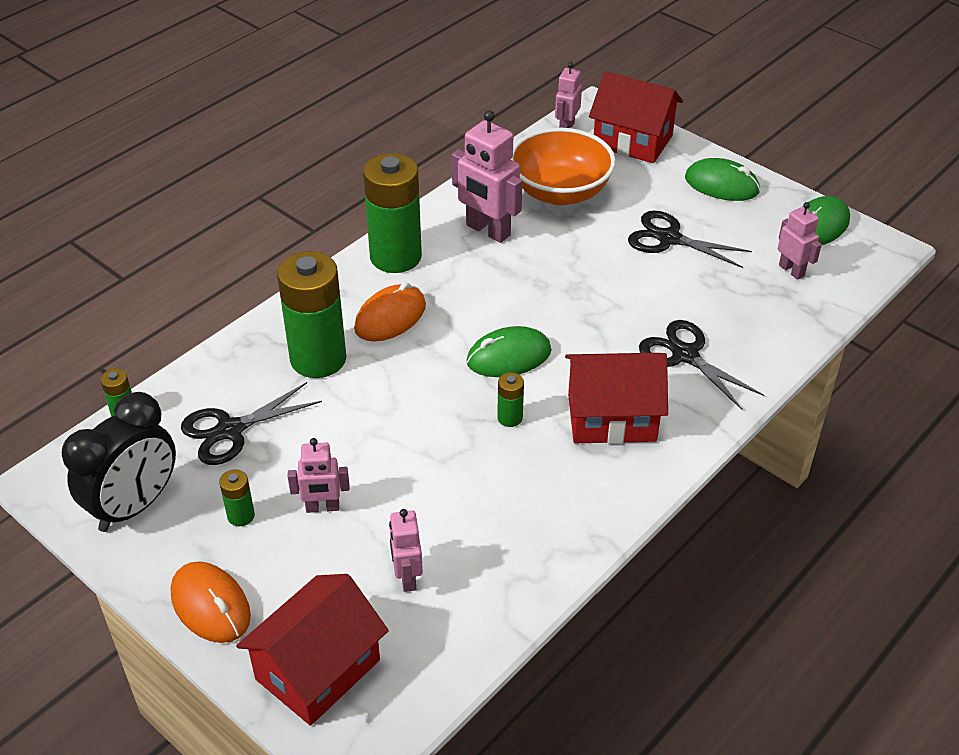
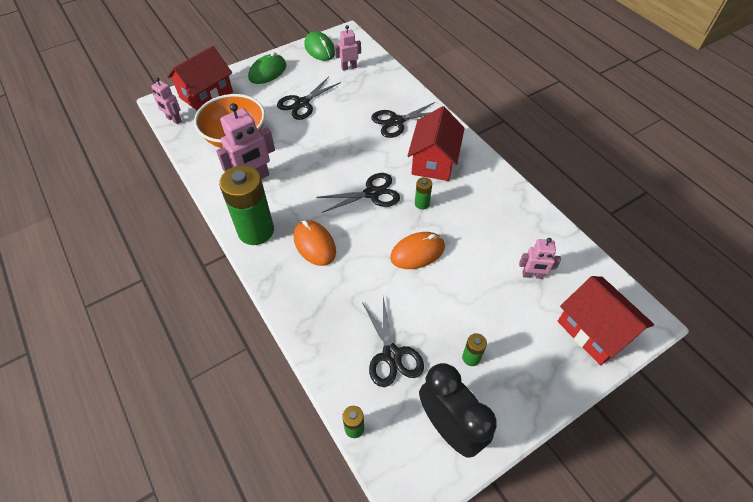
camera: 75 degrees left, 10 degrees up
(210, 605) = (542, 385): orange mouse -> orange mouse (417, 252)
(318, 359) = (339, 291): green battery -> none
(322, 507) = (472, 309): pink robot -> none
(508, 356) = (372, 193): green mouse -> black scissors

